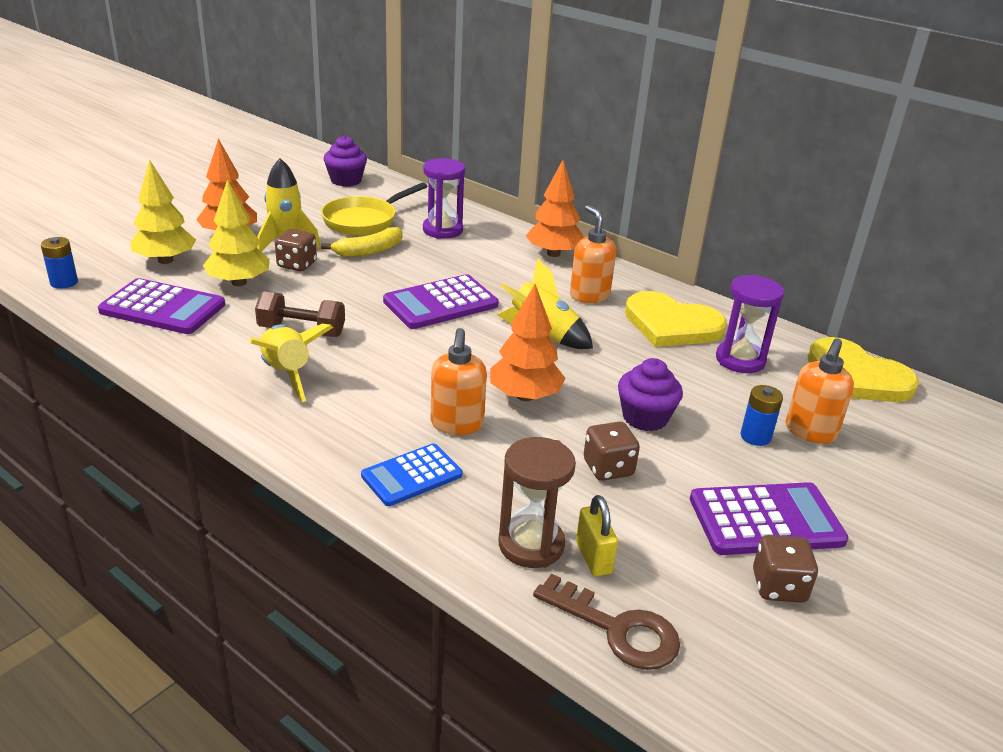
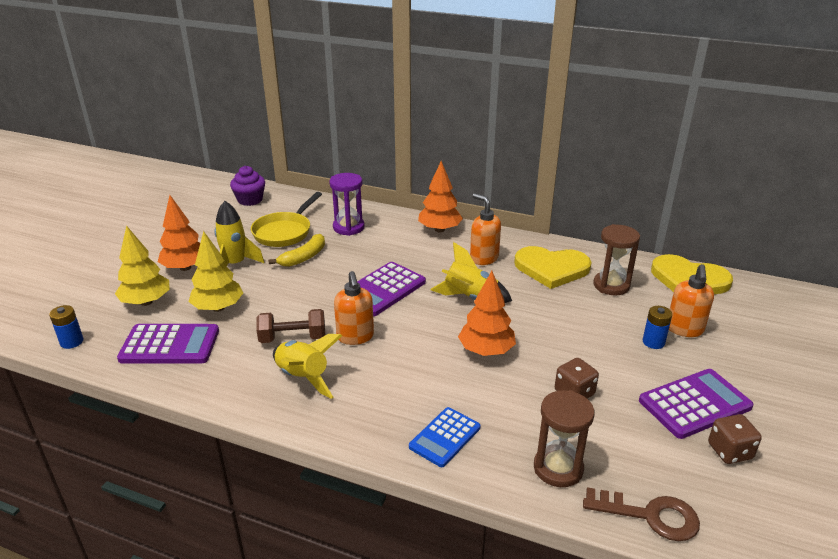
camera: 15 degrees left, 0 degrees up
(297, 265) = (255, 282): brown dice -> none
(457, 424) = (452, 387): orange soap dispenser -> orange soap dispenser (355, 337)
(593, 558) = (604, 466): yellow padlock -> none
(645, 417) = (575, 346): purple cupcake -> none
(740, 360) = (611, 285): purple hourglass -> brown hourglass

